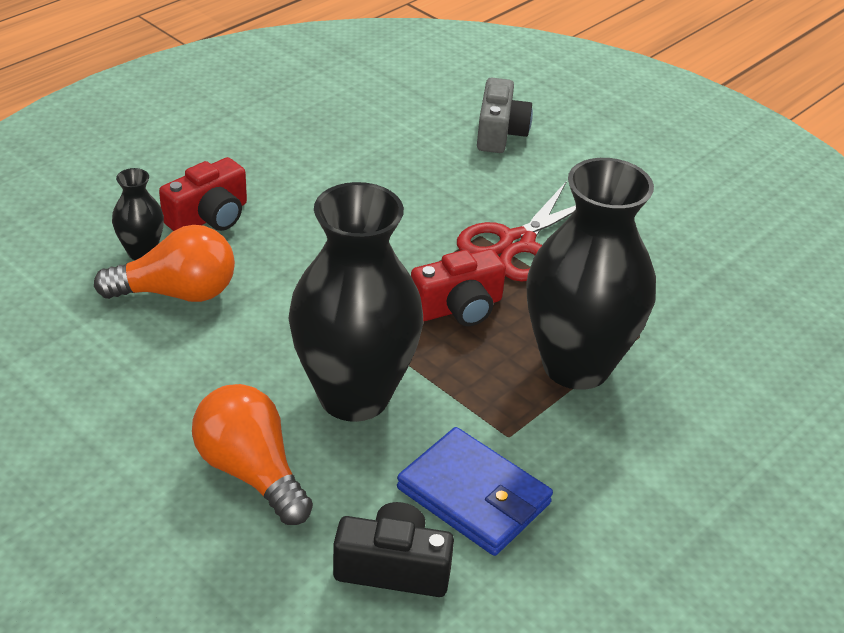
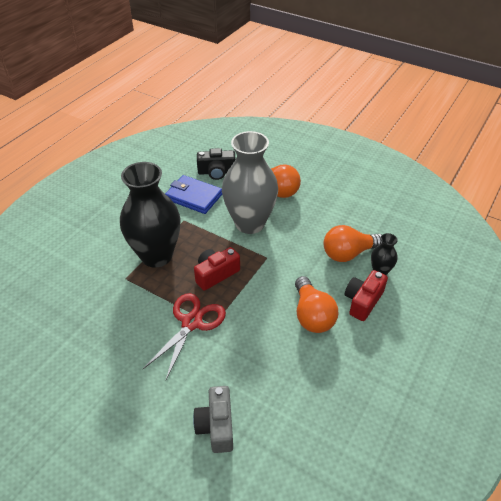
camera: 170 degrees right, 5 degrees up
(308, 215) = (312, 315): none -> orange light bulb
(354, 396) = (250, 223): black vase -> grey vase

